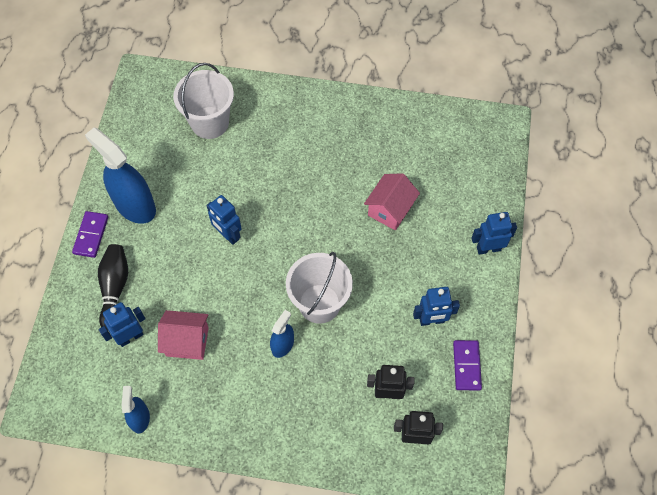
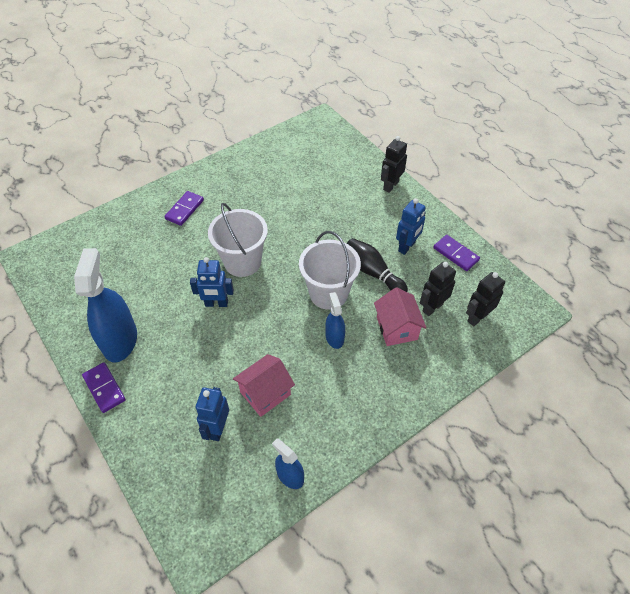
camera: 45 degrees left, 10 degrees down
(115, 288) = (166, 407): black bowling pin -> black bowling pin (373, 272)
(135, 205) = (120, 340): blue spray bottle -> blue spray bottle turned 90 degrees clockwise
(210, 122) = (121, 247): white bucket -> white bucket (242, 262)
(289, 125) = (184, 209): none -> purple domino
(390, 210) = (308, 208): pink house -> pink house (397, 328)
(488, 248) = (390, 185): blue robot -> black robot

